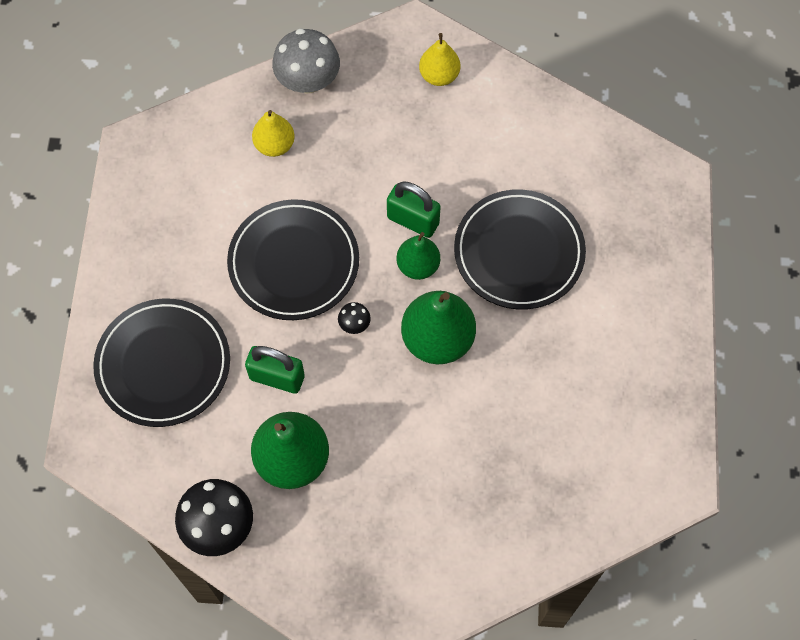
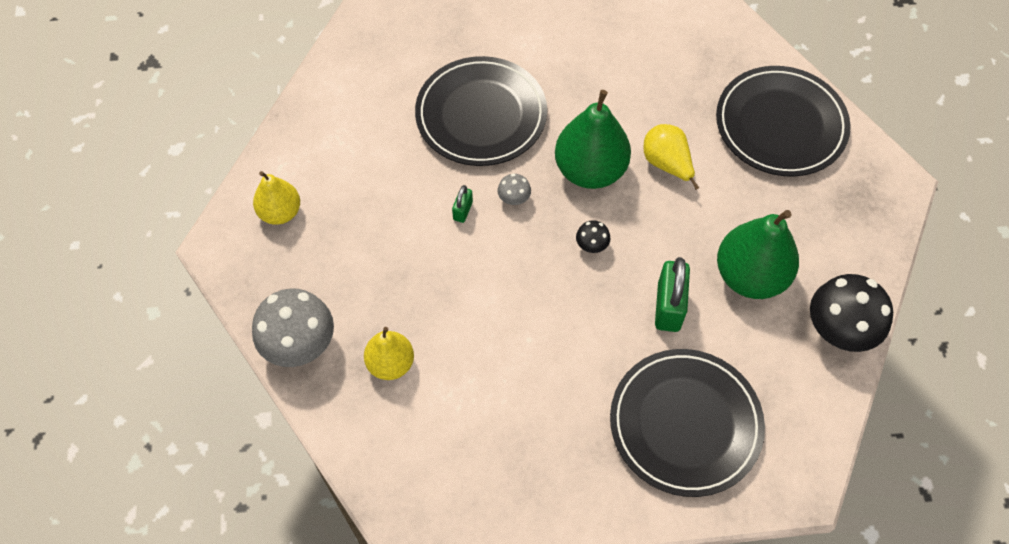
camera: 100 degrees left, 5 degrees down
(294, 262) = (534, 315): black plate -> black plate (780, 125)
(413, 220) = (463, 211): green padlock -> green padlock, size x0.51
(418, 266) = (514, 198): green pear -> grey mushroom
(432, 413) = (667, 164): none -> yellow pear

